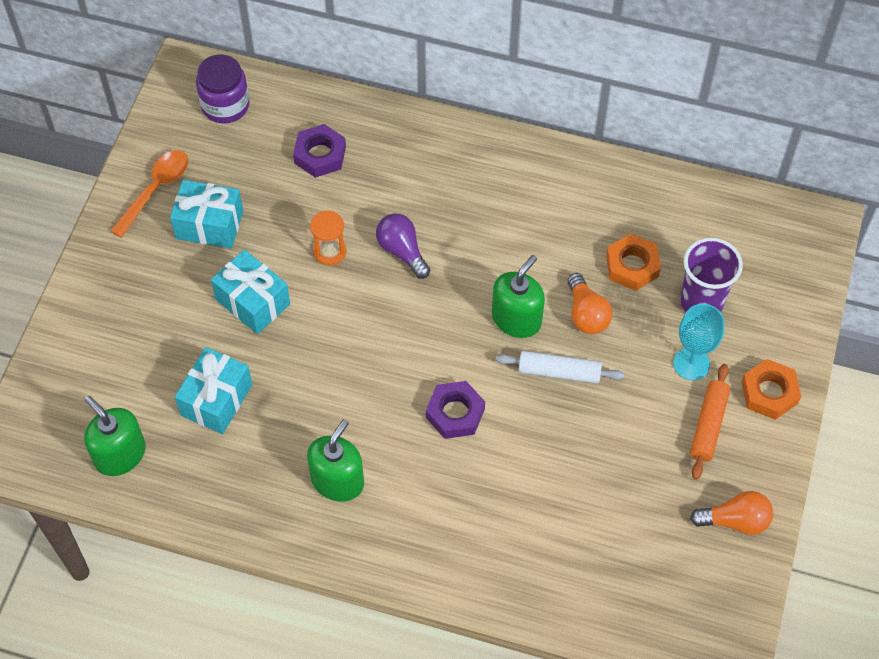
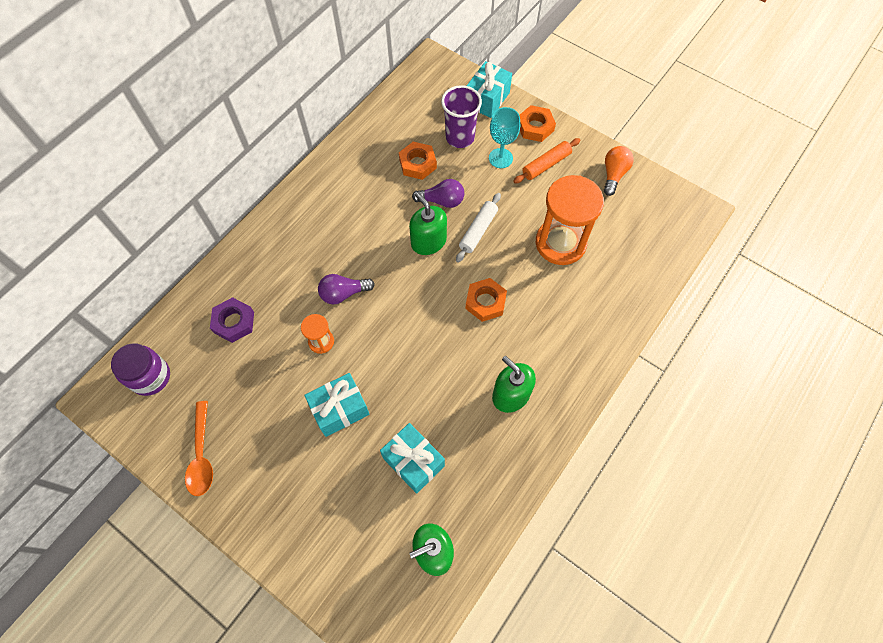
camera: 70 degrees left, 5 degrees up
(155, 190) = (202, 455): orange spoon -> orange spoon turned 150 degrees counterclockwise
(209, 225) = (255, 421): turquoise gift -> turquoise gift (487, 99)
(455, 413) = (485, 302): purple nut -> orange nut
(584, 479) = (560, 243): none -> orange hourglass
(586, 314) = (442, 201): orange light bulb -> purple light bulb
(709, 425) = (546, 164): orange rolling pin -> orange rolling pin turned 75 degrees counterclockwise

